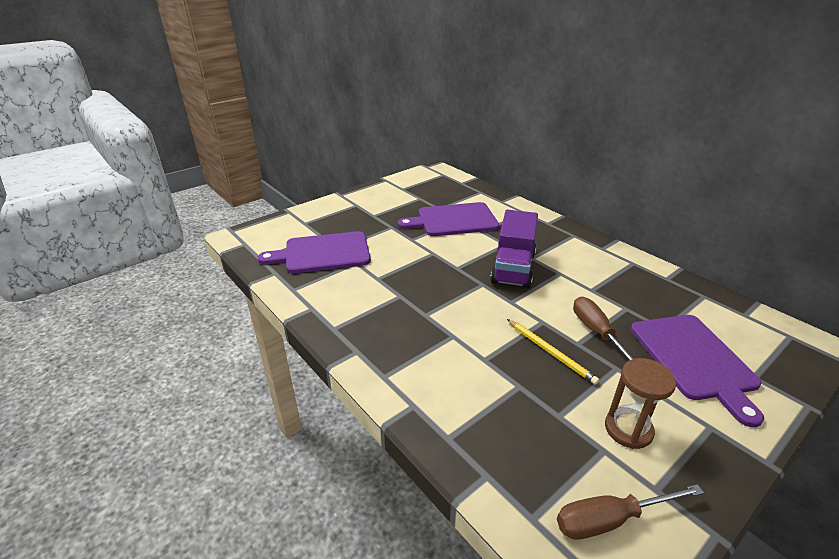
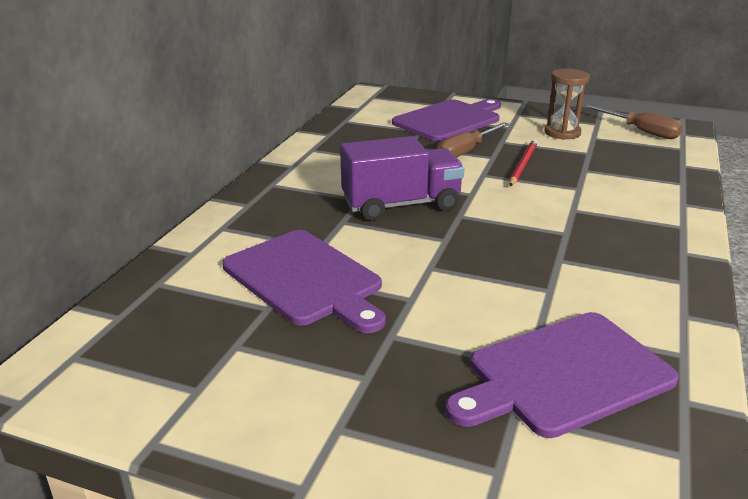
camera: 120 degrees left, 5 degrees down
(323, 253) = (564, 375): purple cutting board -> purple cutting board turned 105 degrees clockwise
(550, 352) = (523, 165): yellow pencil -> red pencil

